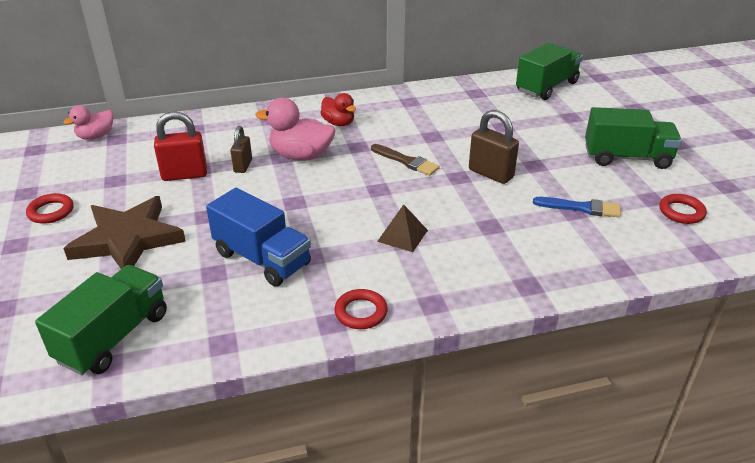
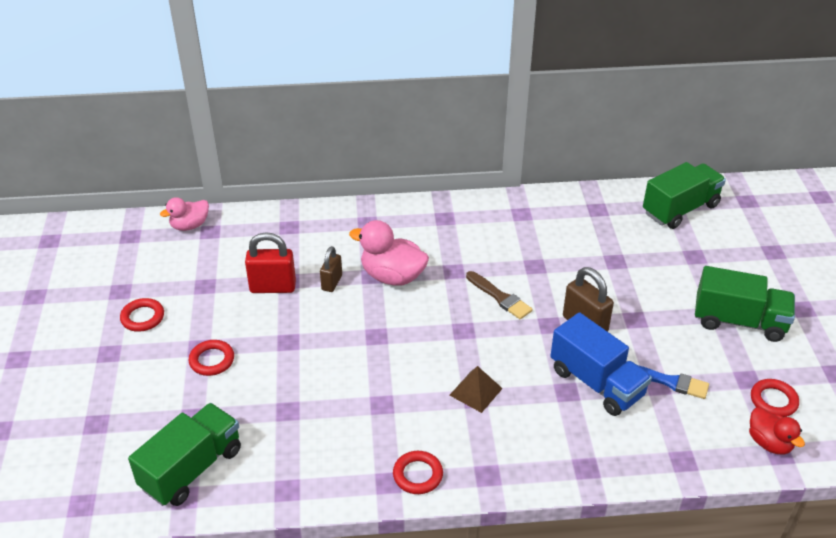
camera: 10 degrees right, 5 degrees up
(128, 239) = (212, 360): brown star -> red ring
(262, 259) = (335, 401): blue truck -> blue truck (596, 383)
(338, 123) = (439, 236): red duck -> red duck (769, 443)

